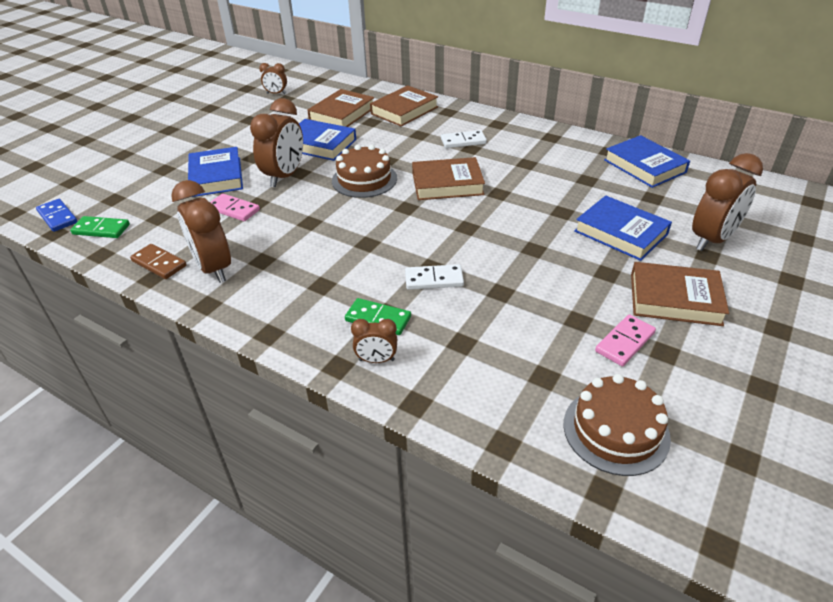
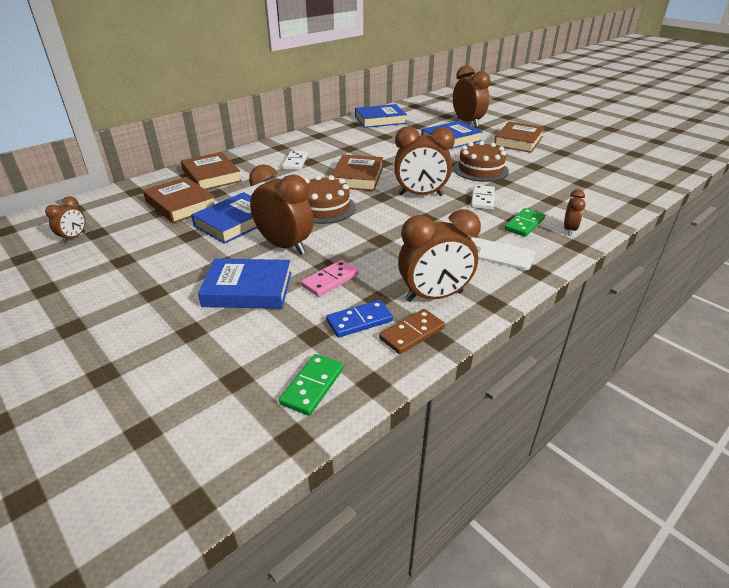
camera: 75 degrees left, 5 degrees down
(58, 217) = (248, 438): blue domino -> blue domino (359, 321)
(299, 302) = (498, 254): none -> white phone
(422, 232) = (420, 195): none -> brown clock
(616, 430) = (622, 174): brown cake -> brown cake (480, 170)
(625, 342) = (554, 159): pink domino -> none

